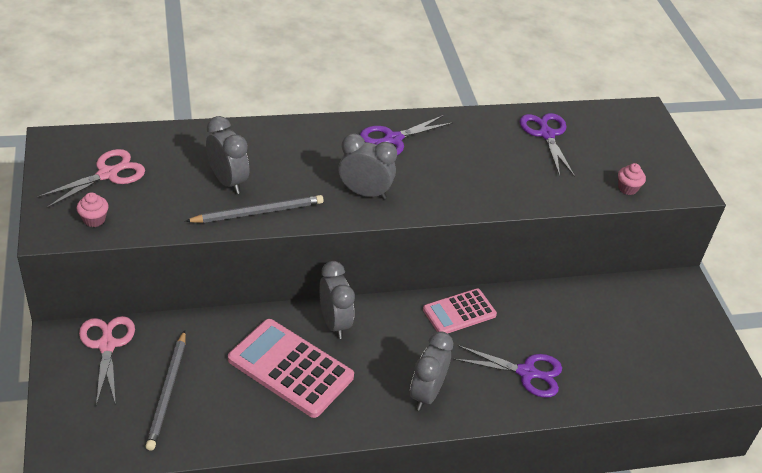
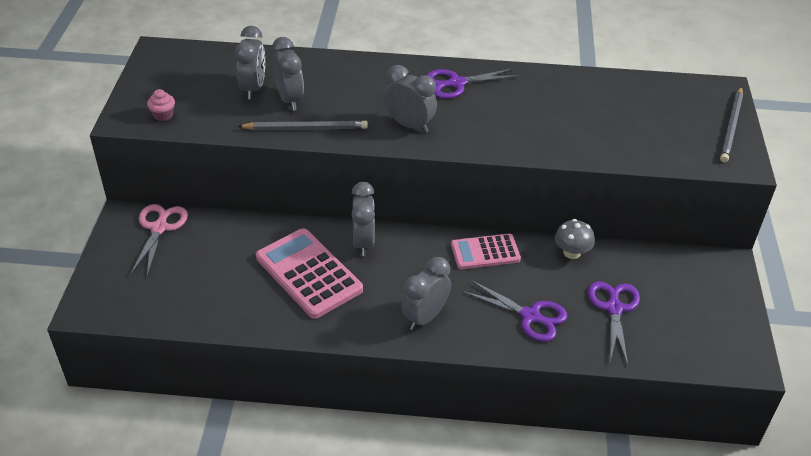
camera: 20 degrees right, 0 degrees up
(108, 174) = (190, 81): pink scissors -> none
(167, 392) = (194, 274): grey pencil -> grey pencil (731, 126)
(182, 174) = (253, 88): none -> grey clock
(541, 298) = (571, 252): none -> grey mushroom
(546, 134) = (611, 97): purple scissors -> purple scissors (614, 308)
(627, 188) = (675, 155): pink cupcake -> none

